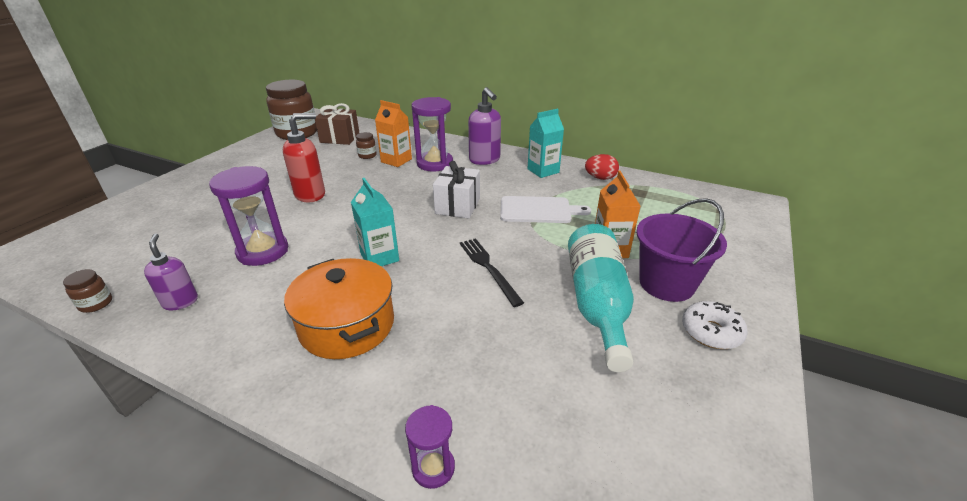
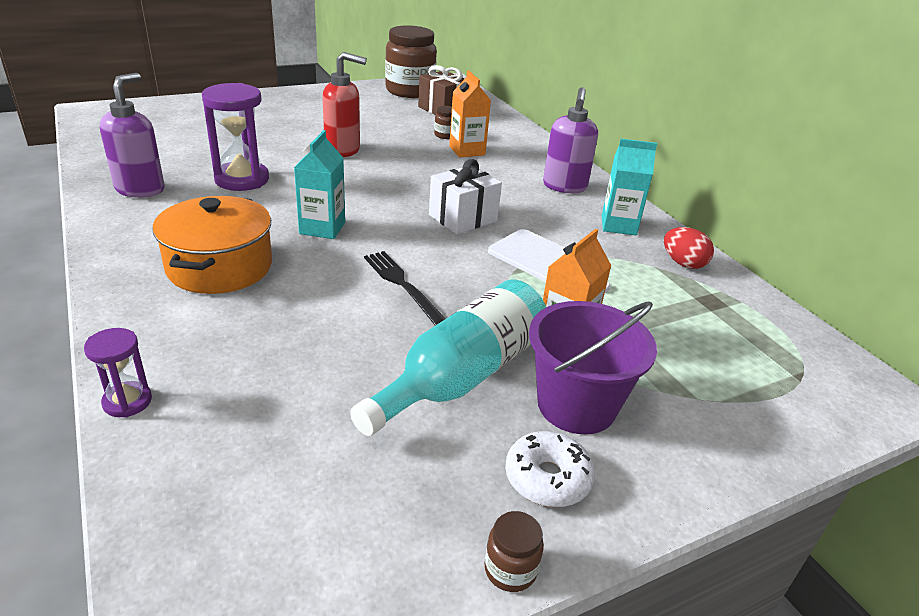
camera: 35 degrees right, 0 degrees up
(96, 304) = (94, 165): brown jar -> brown jar (510, 570)
(180, 302) = (141, 189): purple soap dispenser -> purple soap dispenser, size x1.55
(435, 163) = (502, 169): purple hourglass -> none
(488, 268) = (403, 286): black fork -> black fork turned 45 degrees counterclockwise

